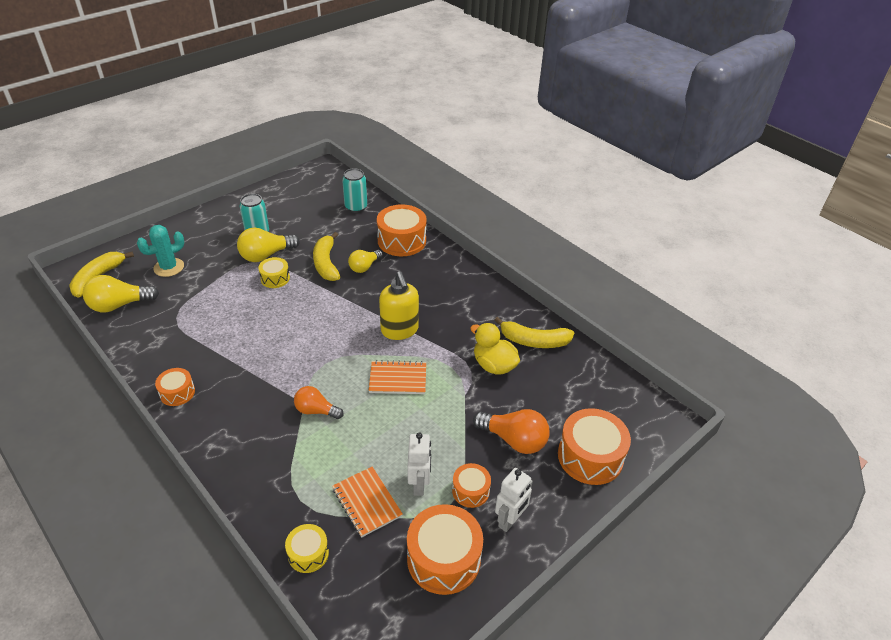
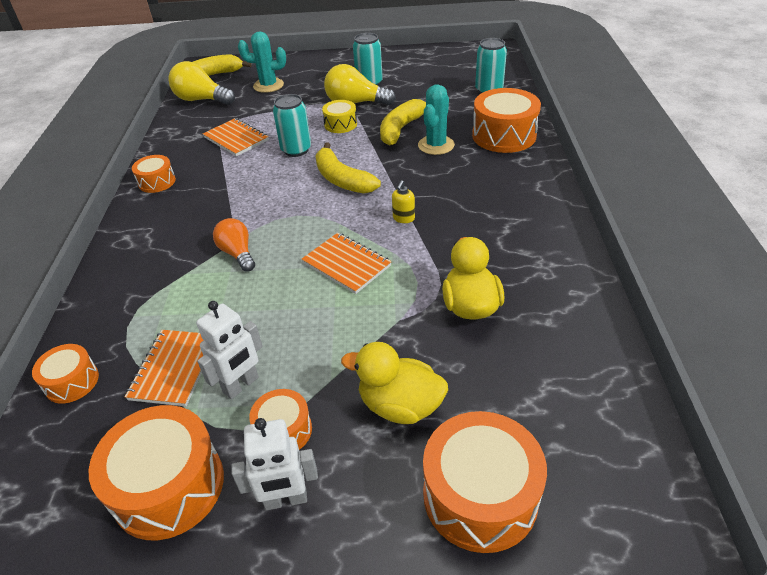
camera: 45 degrees right, 0 degrees up
(201, 326) = (236, 139): none -> orange notebook
(264, 314) = (296, 150): none -> turquoise can
(308, 553) = (72, 382): yellow drum -> orange drum
(364, 267) = (436, 145): yellow light bulb -> turquoise cactus
(399, 330) = (403, 218): yellow soap dispenser -> yellow soap dispenser, size x0.45
(514, 440) = (400, 405): orange light bulb -> yellow duck
(534, 341) = (555, 305): yellow banana -> yellow banana (342, 179)

